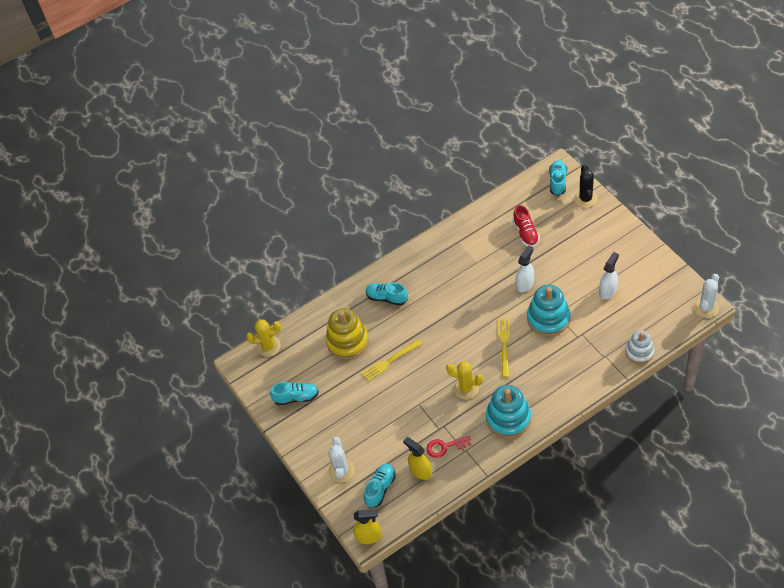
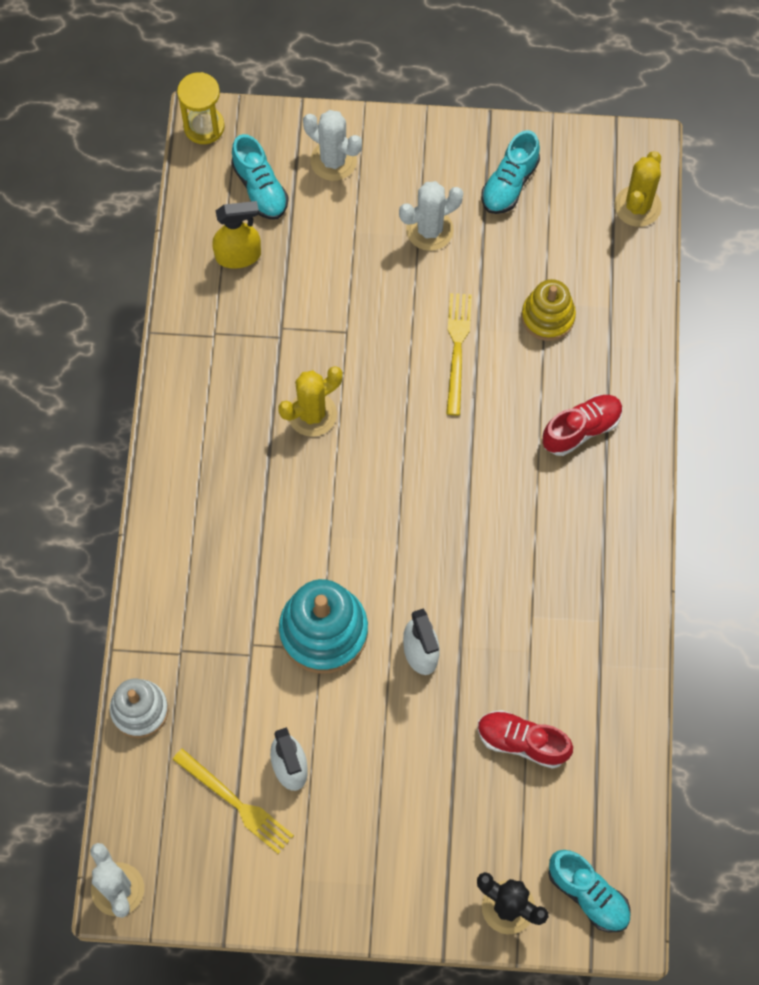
camera: 120 degrees right, 15 degrees up
(344, 410) = (429, 230): none -> white cactus
(347, 341) = (548, 317): yellow stacking toy -> yellow stacking toy, size x0.64
(369, 536) = (204, 127): yellow spray bottle -> yellow hourglass
(387, 298) = (581, 429): turquoise shoe -> red shoe
(445, 447) = (245, 313): red key -> none
(504, 345) = (336, 527): yellow fork -> yellow fork (236, 803)
(508, 418) = (209, 430): turquoise stacking toy -> none

